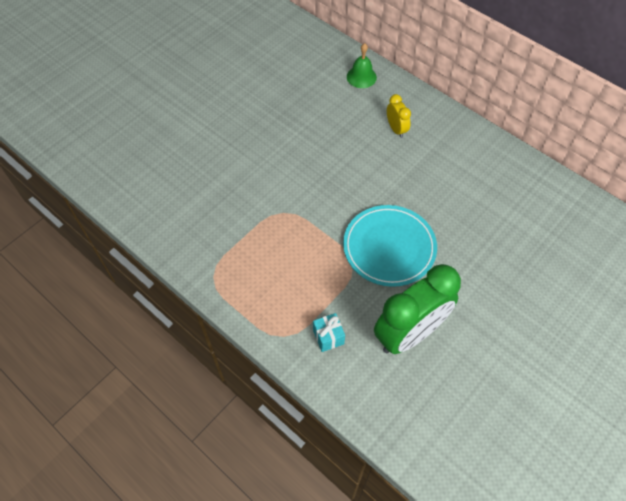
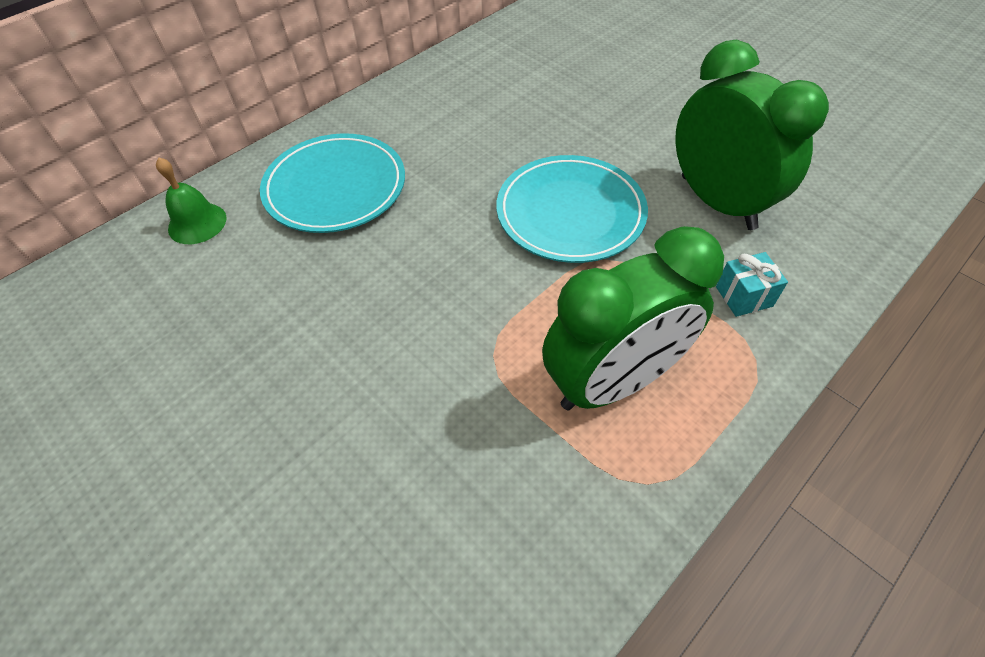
camera: 85 degrees left, 5 degrees down
(267, 265) = (613, 382): none -> green clock
(396, 129) = (335, 187): yellow clock -> turquoise plate

